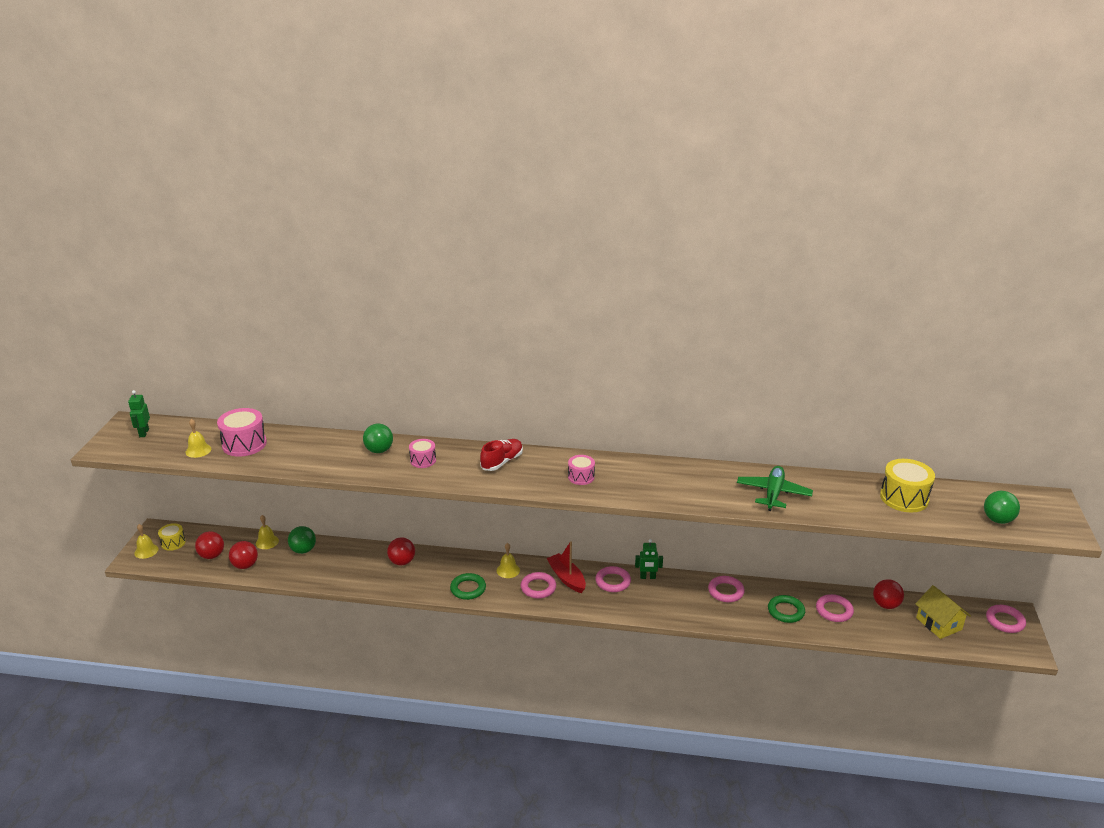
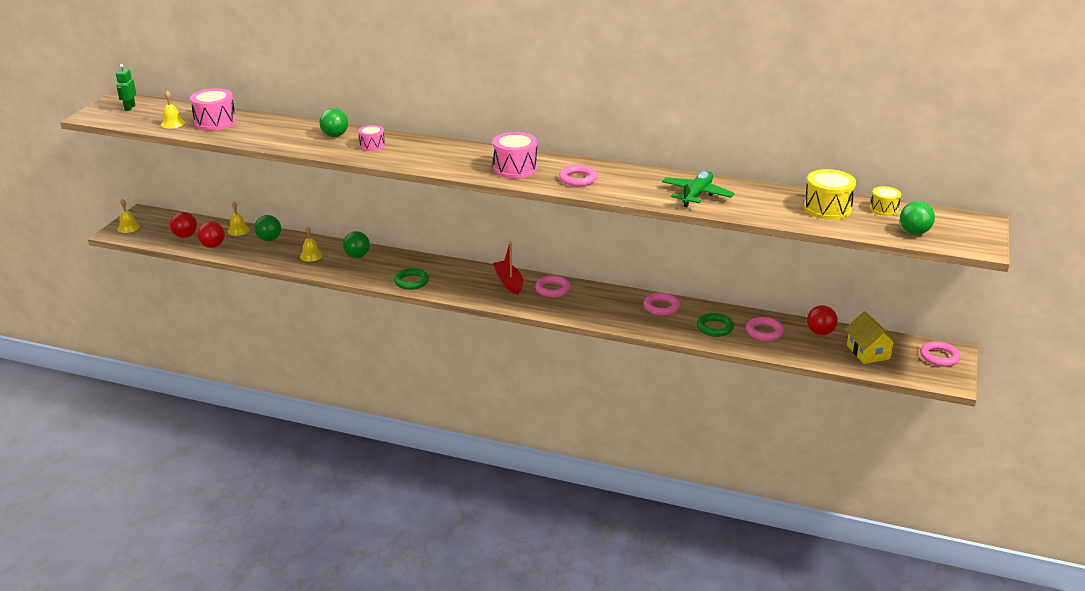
camera: 10 degrees right, 0 degrees up
(173, 543) = (154, 223): yellow drum -> yellow drum (884, 209)
(402, 562) = (357, 256): red ball -> green ball
(502, 462) = (445, 152): red shoe -> none
(508, 570) = (455, 271): yellow bell -> yellow bell (311, 255)
(538, 588) = (478, 287): pink ring -> pink ring (578, 179)
(581, 477) = (515, 168): pink drum -> pink drum, size x1.70
(647, 577) = (588, 289): green robot -> none

